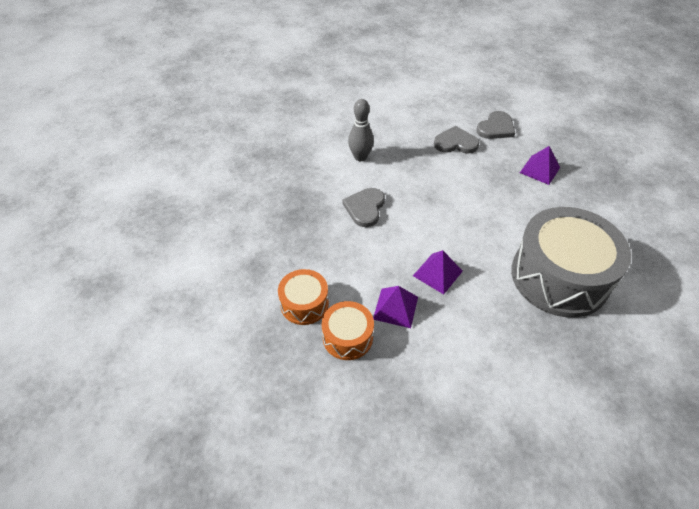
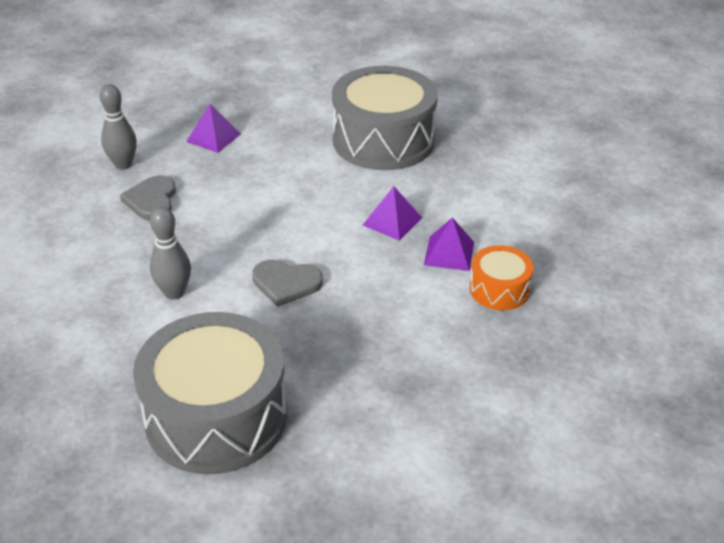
camera: 95 degrees left, 10 degrees down
(254, 177) = (216, 416): none -> grey drum
(304, 304) = (461, 330): orange drum -> none
(496, 128) = (123, 164): grey heart -> grey bowling pin

